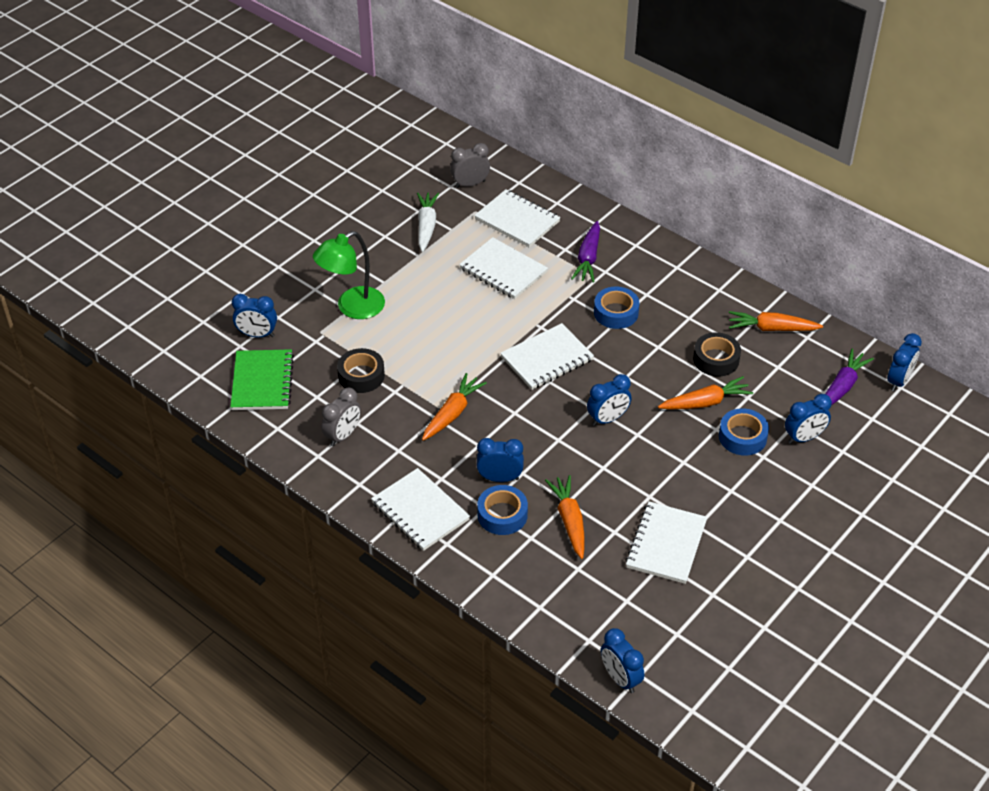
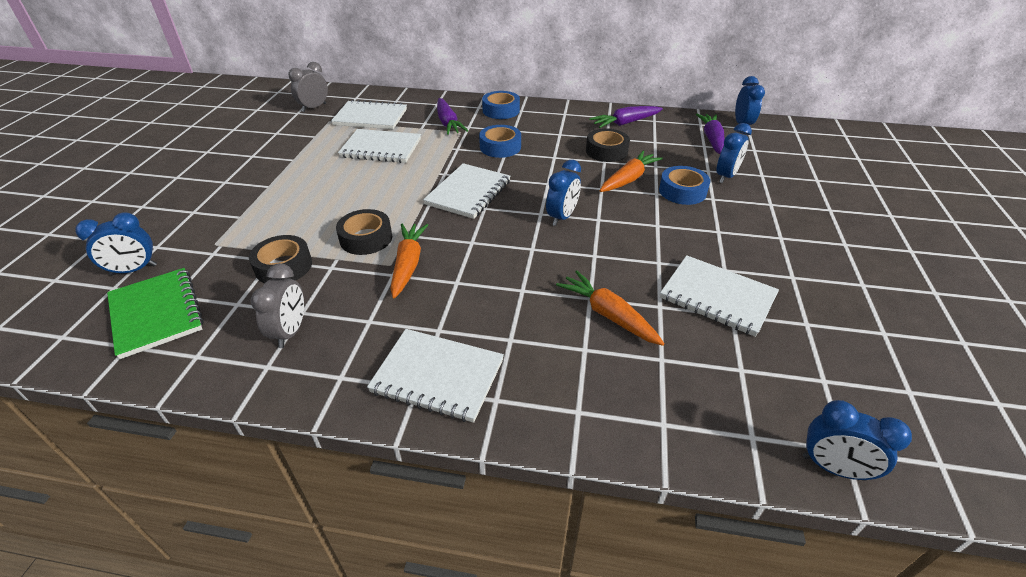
camera: 30 degrees left, 5 degrees down
(352, 308) = (243, 214): green lamp -> none
(426, 226) = (290, 140): white carrot -> none
(434, 374) = (366, 238): none -> black tape
(500, 478) = (503, 304): blue clock -> none
(502, 515) = (535, 339): blue tape -> blue tape (501, 110)
(666, 544) = (717, 297): white notebook -> white notebook turned 45 degrees counterclockwise
(772, 328) = (625, 123): orange carrot -> purple carrot

